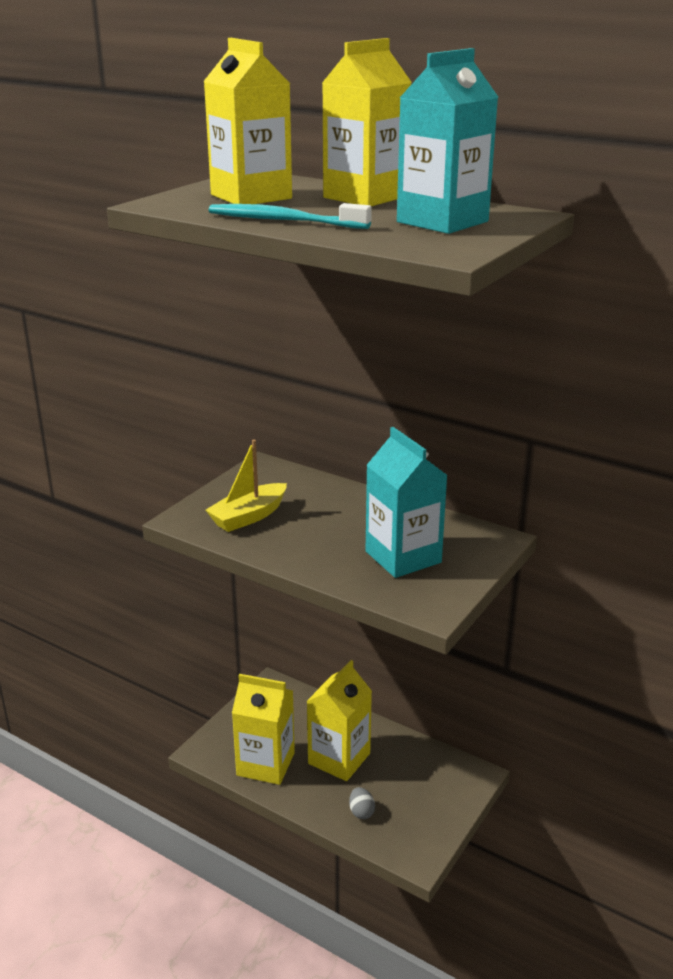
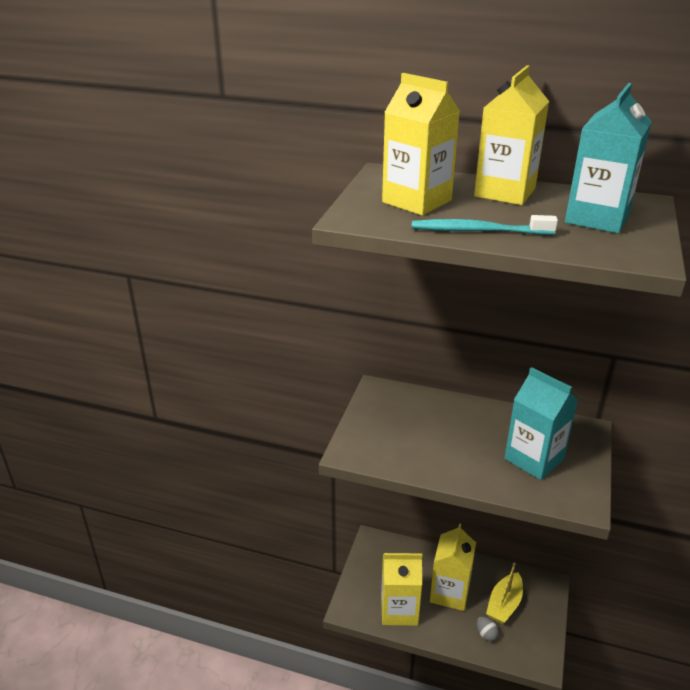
camera: 15 degrees left, 5 degrees up
(248, 517) = (397, 441): yellow boat -> yellow boat (504, 604)

